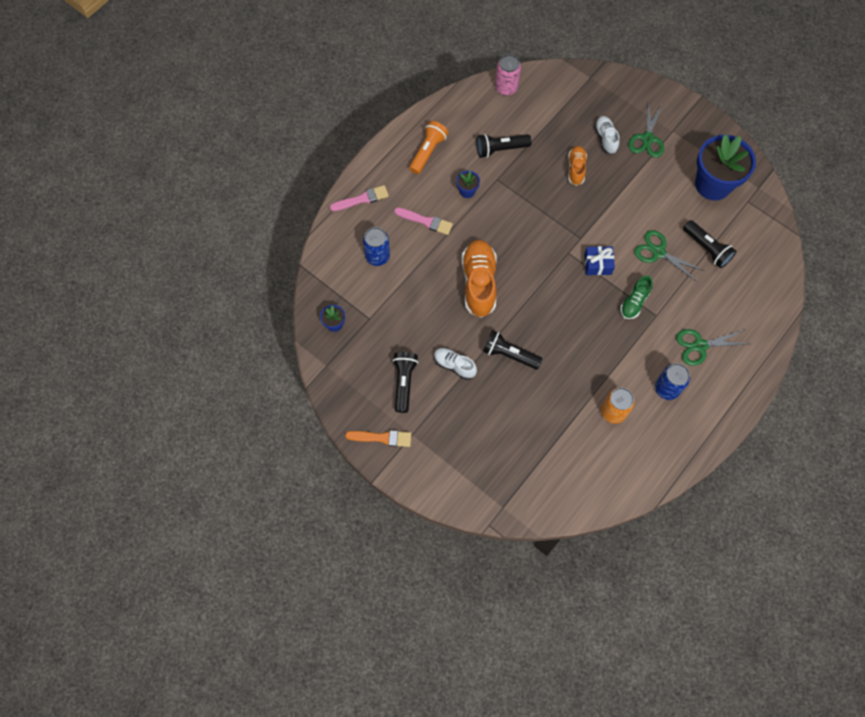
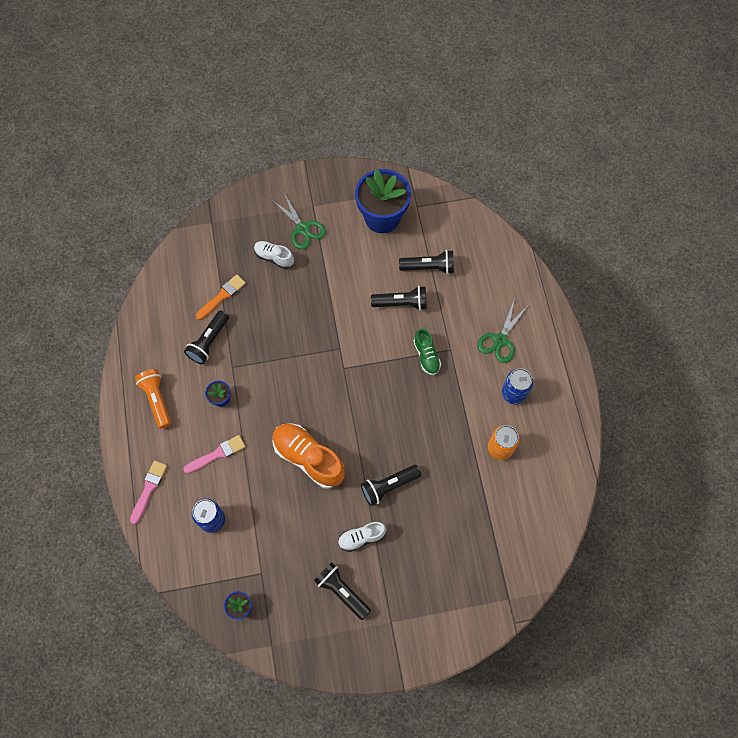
camera: 50 degrees left, 0 degrees up
(382, 438) = (374, 650): orange brush -> orange brush (222, 296)
(506, 87) = (159, 291): pink can -> none
(576, 169) = (279, 301): orange shoe -> none
(597, 264) = (372, 355): blue gift -> none
(658, 252) = (401, 303): green scissors -> black flashlight

